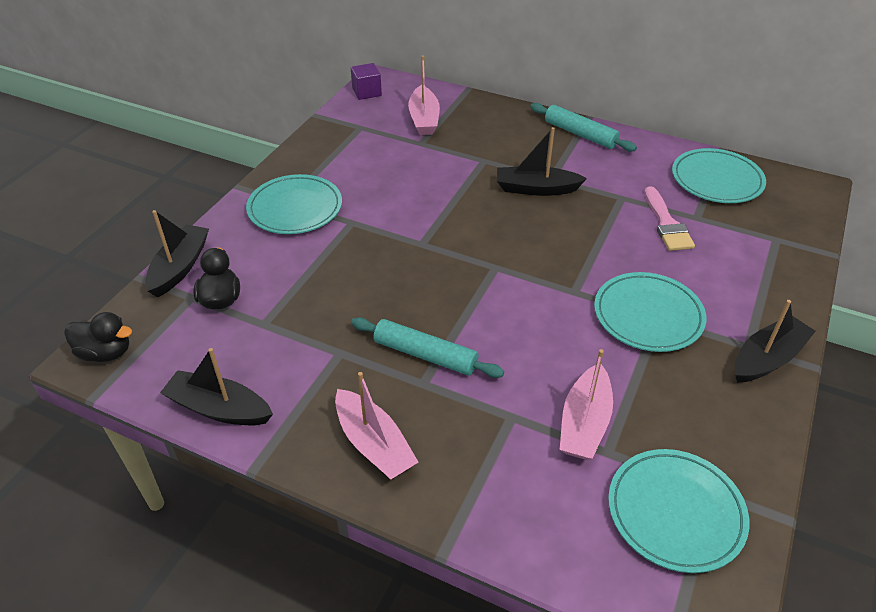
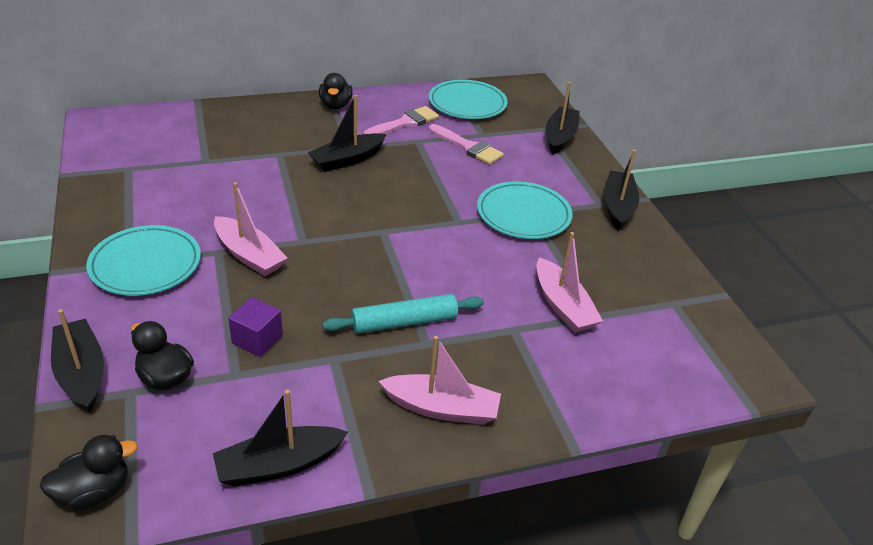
camera: 45 degrees left, 5 degrees down
(367, 92) = (97, 135): purple cube -> purple cube (257, 339)
(424, 119) = (185, 139): pink boat -> pink boat (249, 255)
(580, 134) = (335, 105): turquoise rolling pin -> black duck
(628, 175) = (405, 123): none -> pink brush
(675, 512) = (670, 328): turquoise plate -> none
(785, 255) = (560, 137): none -> black boat

